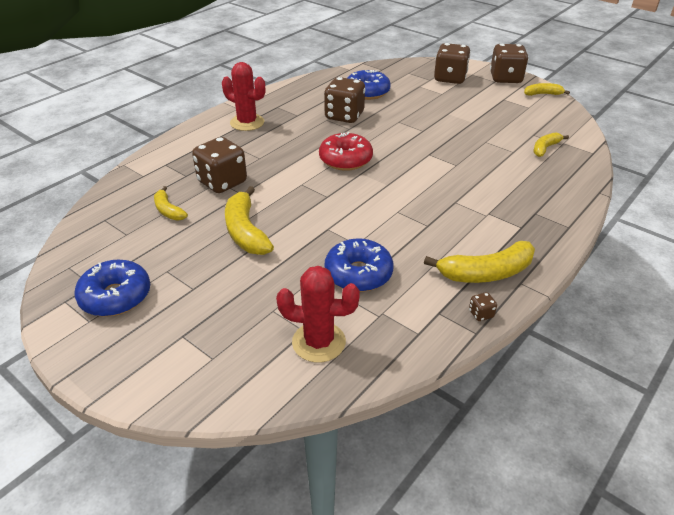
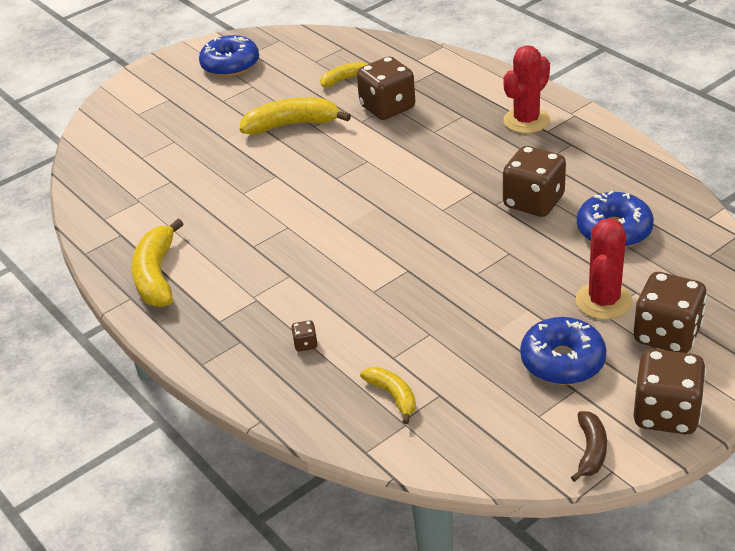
camera: 105 degrees right, 0 degrees up
(318, 342) = (124, 164): red cactus -> red cactus (604, 301)
(345, 159) = (412, 196): red donut -> none
(358, 274) = (197, 190): blue donut -> blue donut (562, 361)
(481, 314) = (104, 260): brown dice -> brown dice (305, 344)
(543, 94) = (591, 451): yellow banana -> brown banana

